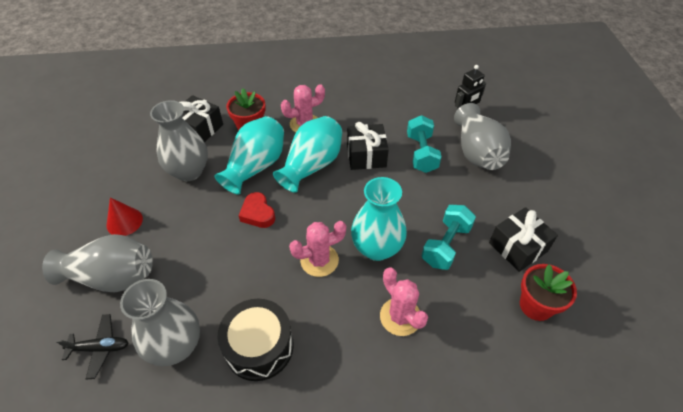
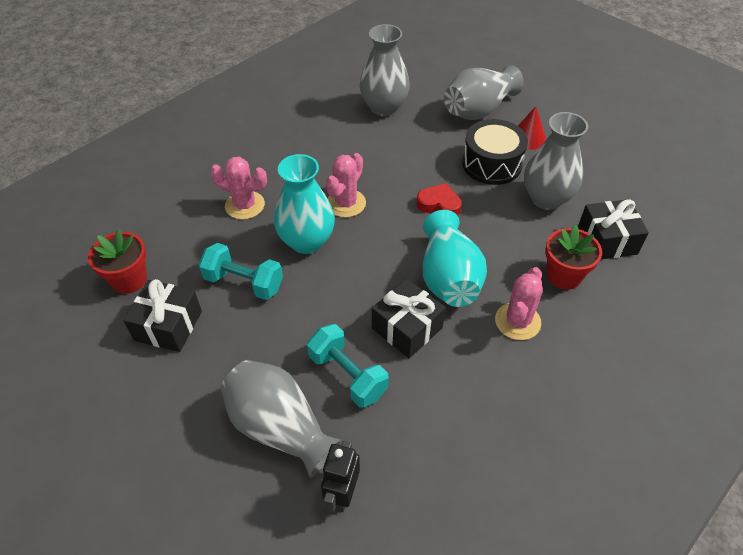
camera: 140 degrees right, 0 degrees up
(100, 348) = (427, 83): black plane -> none
(255, 166) = (498, 241): turquoise vase -> none
(259, 346) = (331, 135): black drum -> black drum (491, 164)
(446, 245) = (244, 282): turquoise dumbbell -> turquoise dumbbell turned 60 degrees counterclockwise

